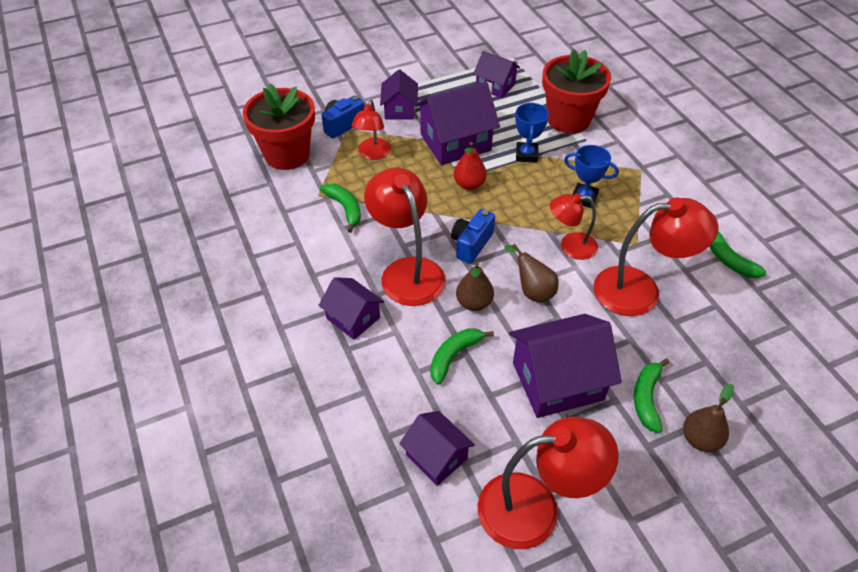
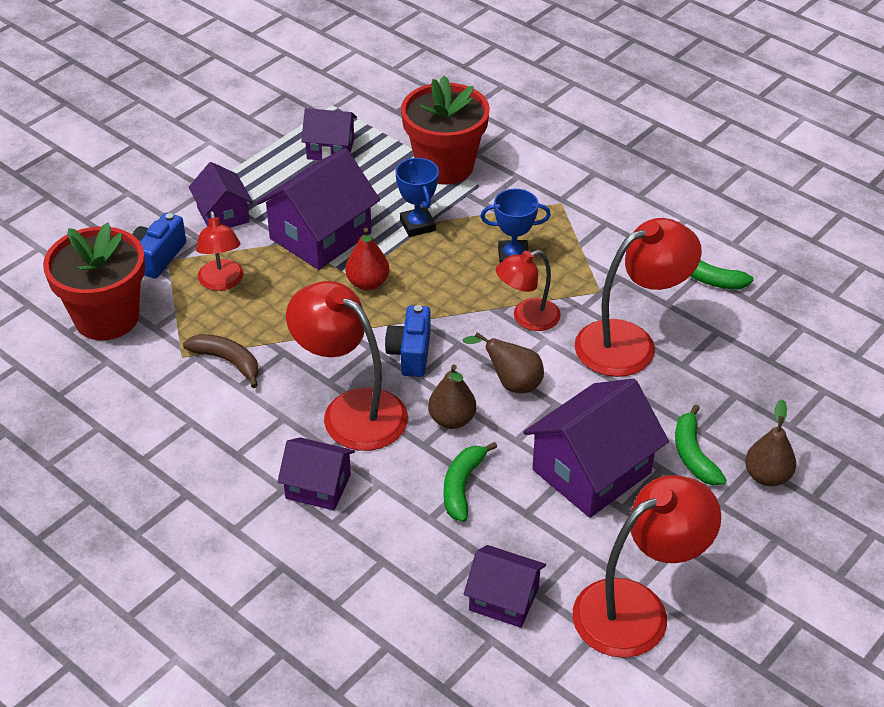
camera: 25 degrees left, 5 degrees down
(345, 208) = (228, 361): green banana -> brown banana

